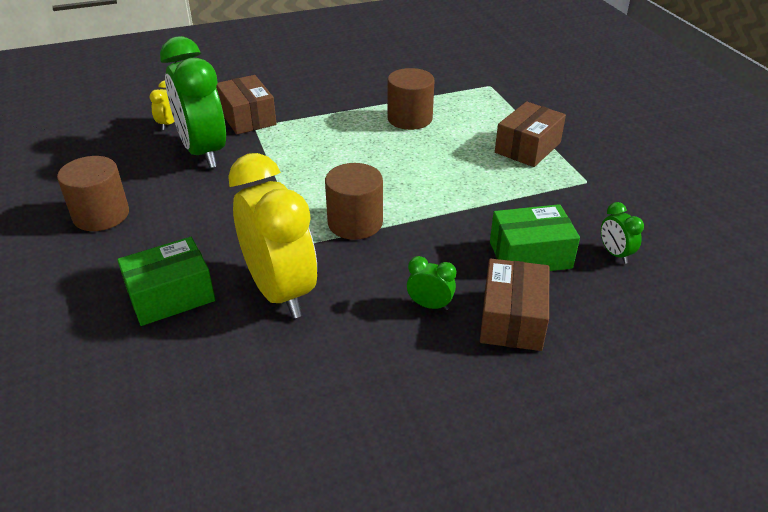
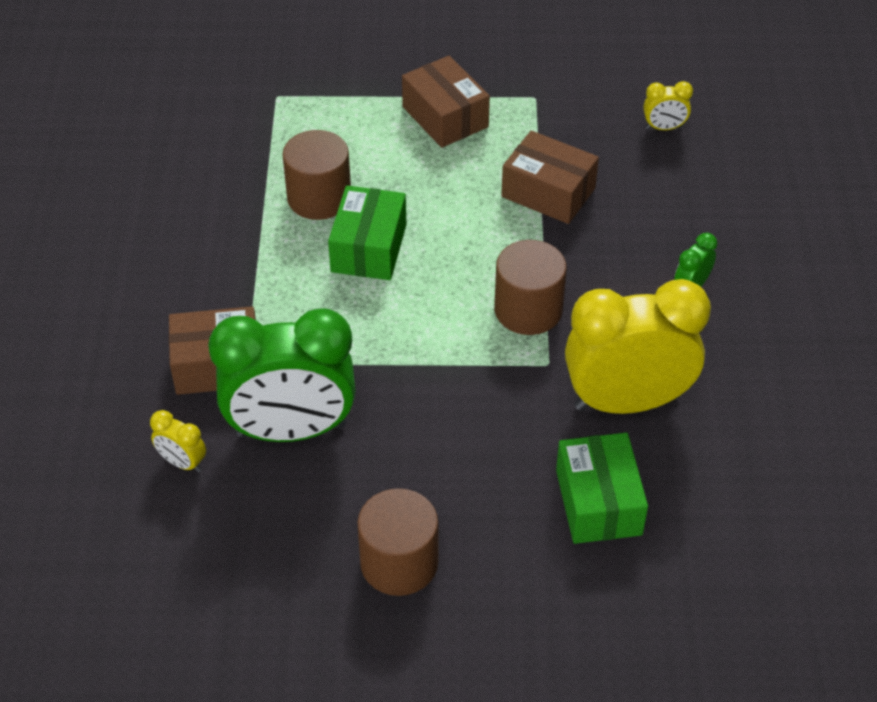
camera: 70 degrees left, 10 degrees up
(512, 319) = (731, 234): brown box -> brown box (548, 192)
(530, 255) = (642, 188): green box -> green box (369, 248)
(615, 254) = (664, 128): green clock -> yellow clock

